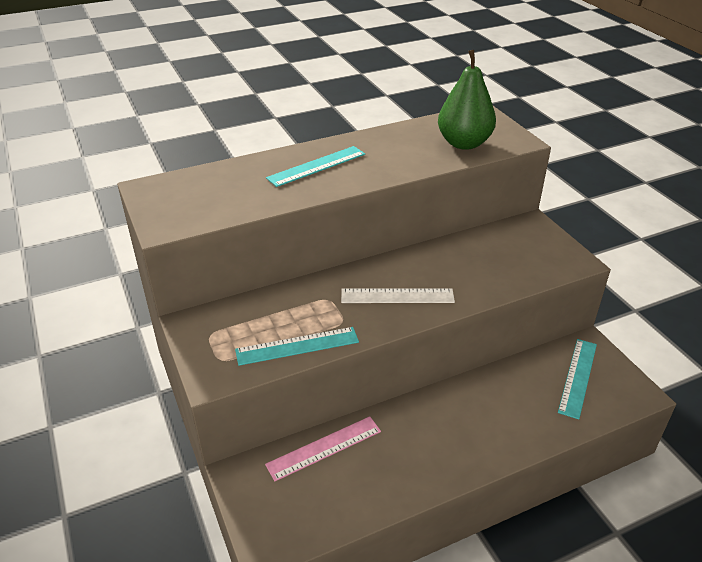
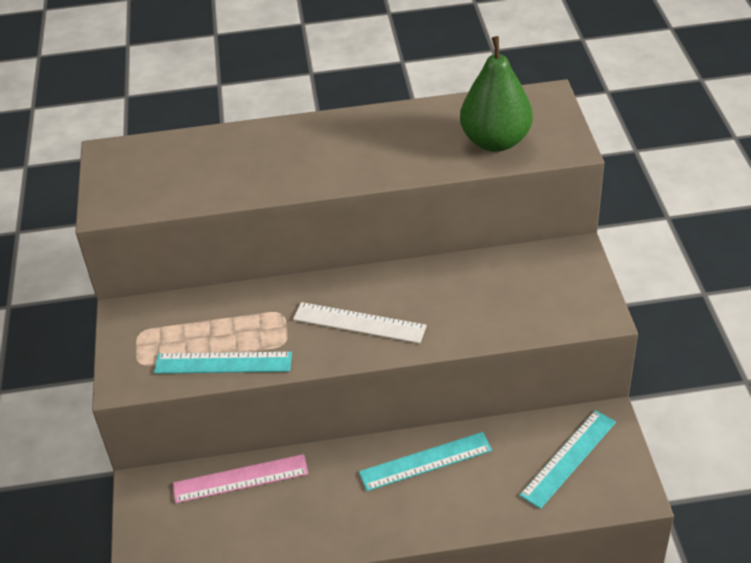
camera: 20 degrees right, 5 degrees up
(317, 166) = (303, 150): turquoise ruler -> turquoise ruler (425, 461)

